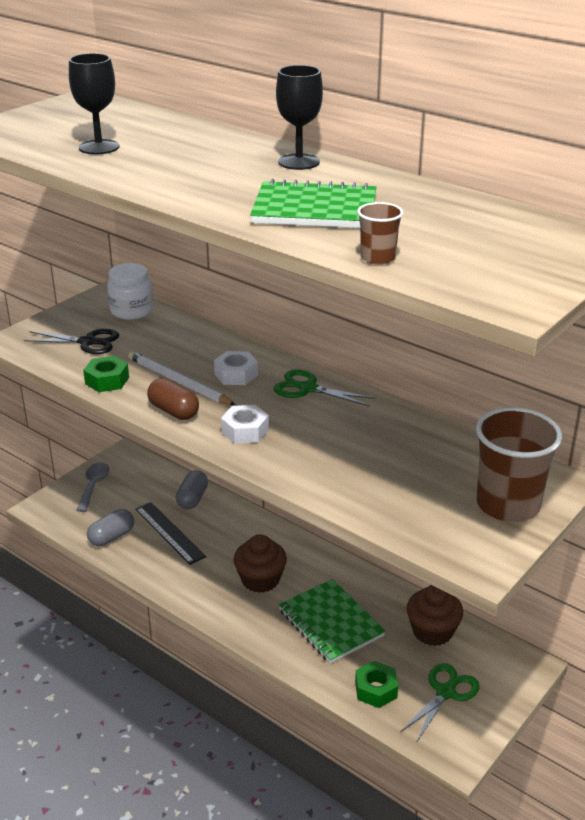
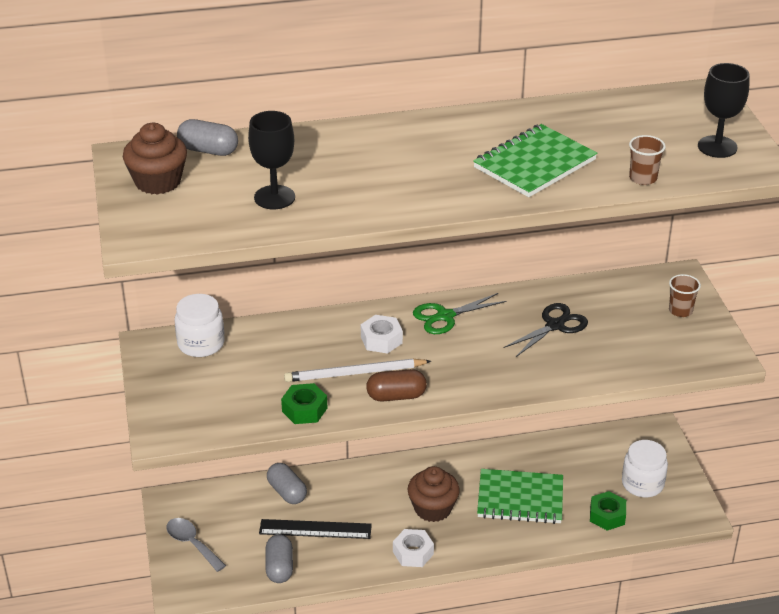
camera: 50 degrees left, 5 degrees up
(87, 342) = (224, 392): black scissors -> black scissors (555, 325)
(131, 113) = (208, 150): none -> grey capsule
(245, 431) = (466, 375): white nut -> white nut (413, 553)
(299, 162) = (435, 129): black goblet -> black goblet (717, 147)
(432, 631) = (581, 453): brown cupcake -> brown cupcake (158, 182)
(445, 692) = (642, 484): green scissors -> white jar
(508, 505) = (680, 310): brown cup -> brown cup, size x0.47

